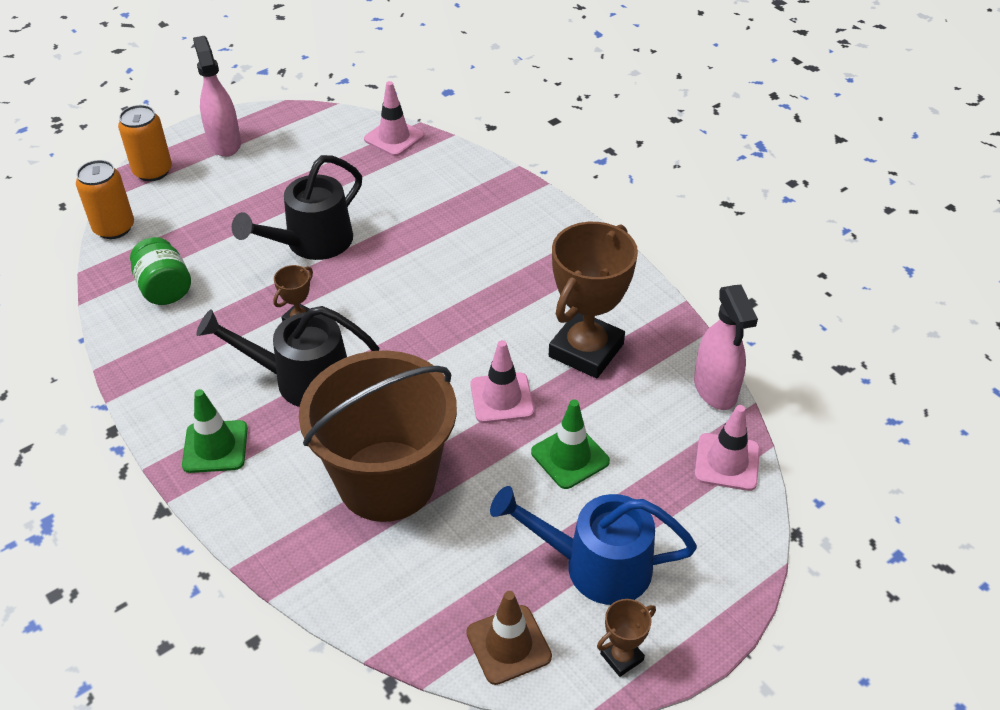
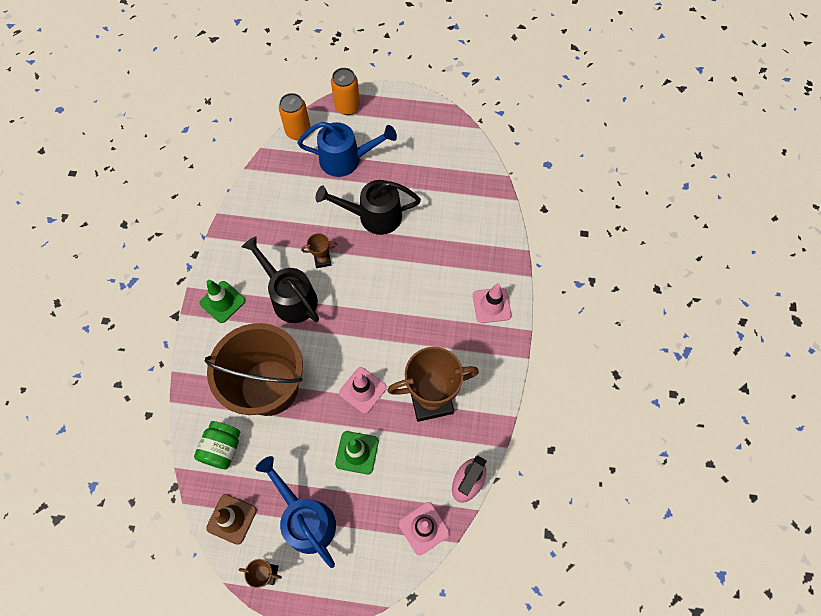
camera: 45 degrees right, 20 degrees up
(165, 289) = (285, 189): green jar -> green jar (222, 448)
(212, 215) = (347, 159): none -> blue watering can
(224, 143) = (397, 113): pink spray bottle -> none
(394, 137) = (483, 176): pink traffic cone -> pink traffic cone (491, 305)

